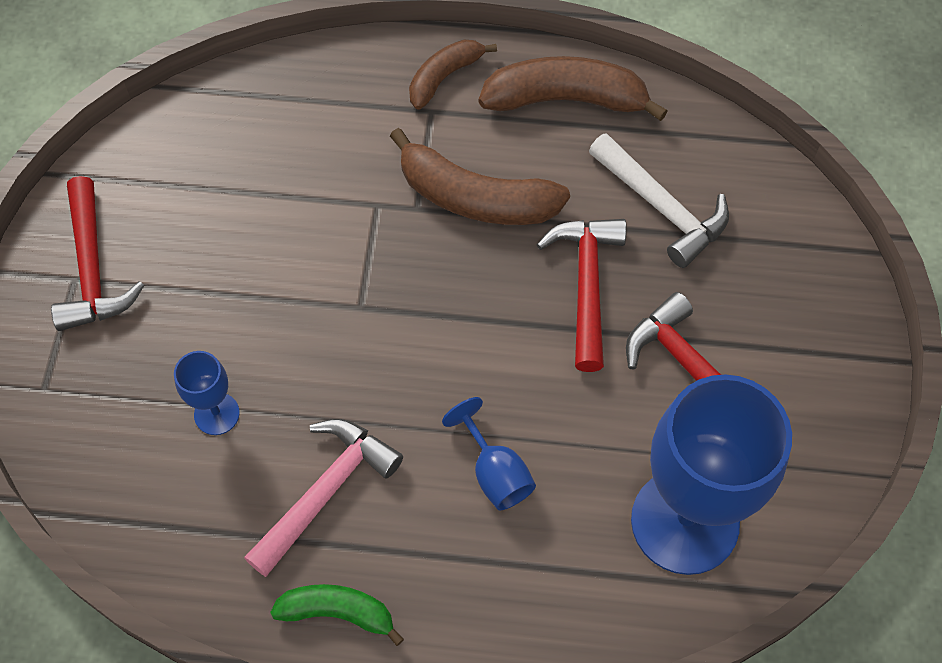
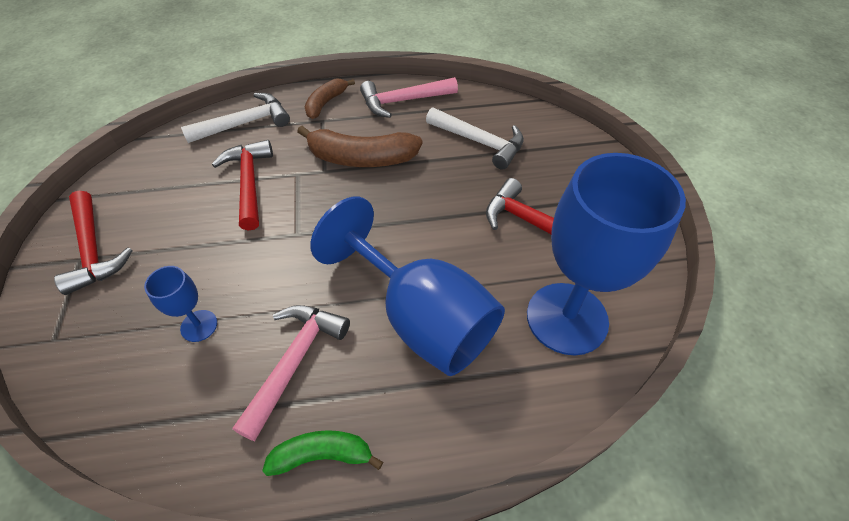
camera: 15 degrees left, 10 degrees down
(315, 92) = (245, 123): none -> white hammer
(495, 472) = (421, 317): blue goblet -> blue goblet, size x2.29
(566, 99) = (403, 101): brown banana -> pink hammer
(586, 285) = (447, 191): red hammer -> red hammer (249, 183)

